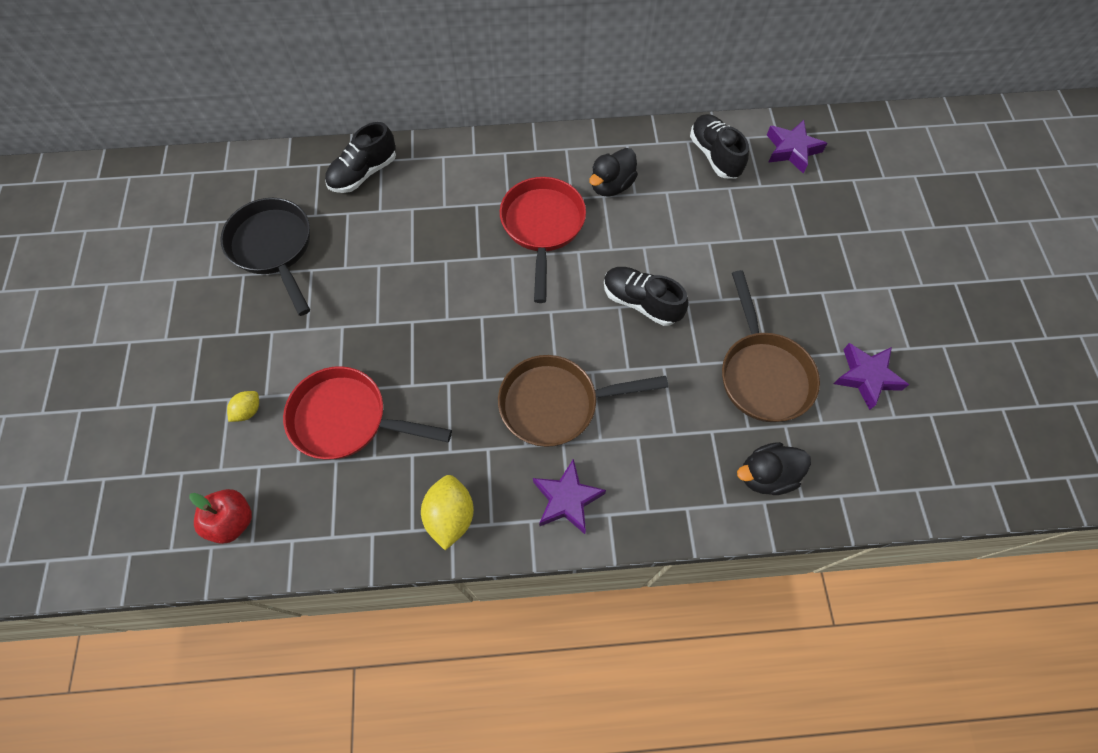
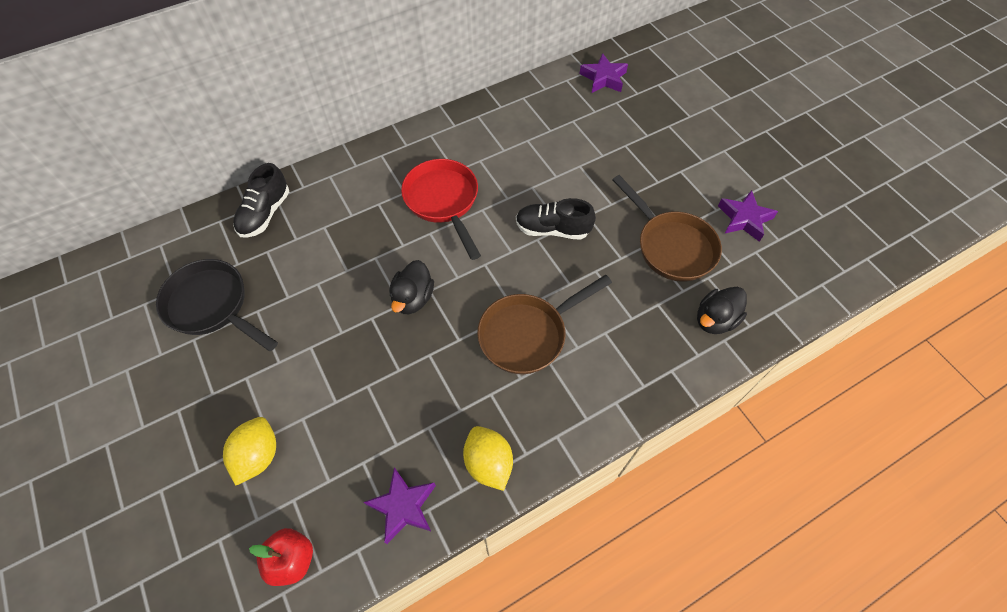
camera: 25 degrees left, 5 degrees down
(248, 411) = (258, 455): yellow lemon -> yellow lemon, size x1.78
(347, 419) = (355, 423): red pan -> none
(567, 499) = (576, 405): purple star -> purple star (403, 507)
(611, 186) = (482, 150): black duck -> black duck (413, 298)
(714, 155) = (549, 101): black shoe -> none

